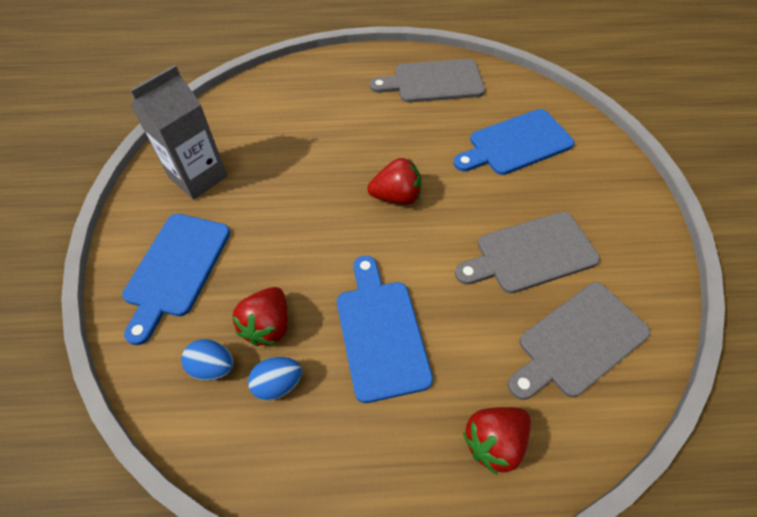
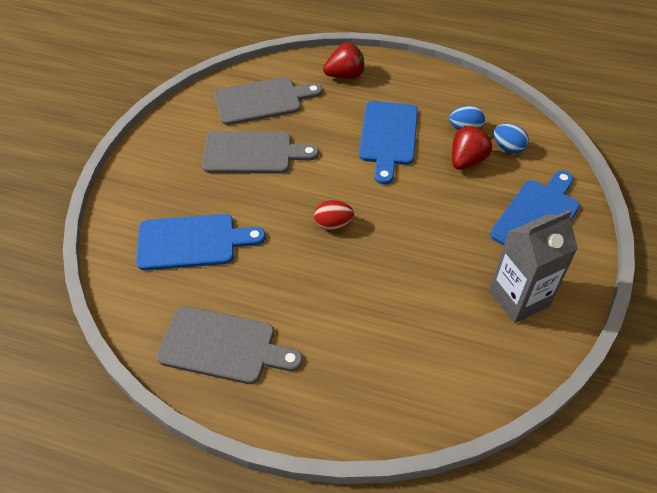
camera: 160 degrees left, 5 degrees down
(396, 196) = (333, 224): red strawberry -> red egg

